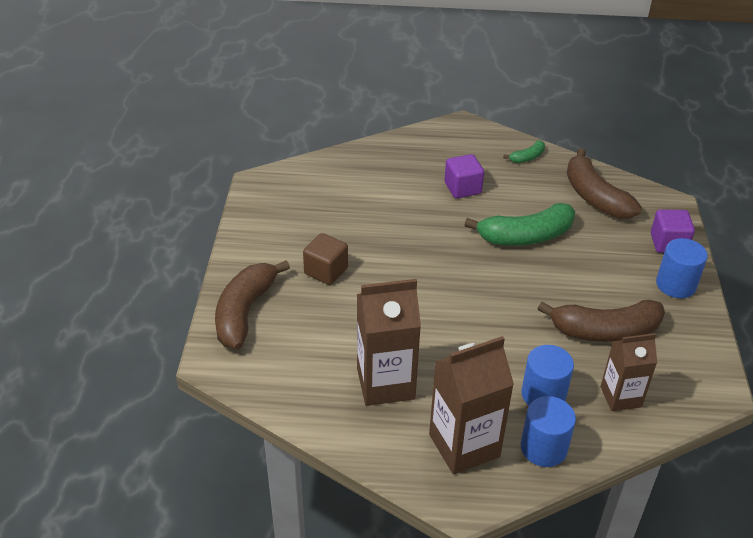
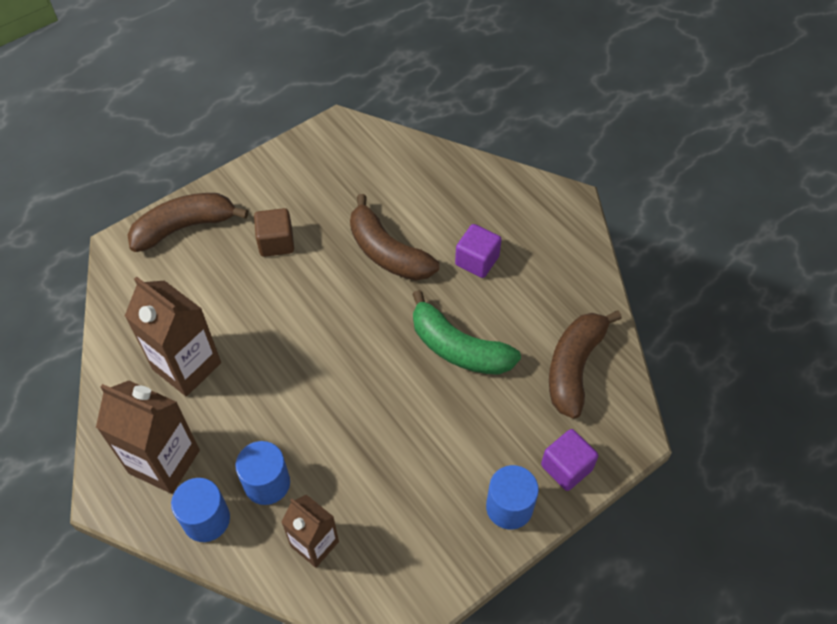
camera: 50 degrees right, 15 degrees up
(527, 157) = (576, 279): green banana -> none
(605, 331) = (388, 484): brown banana -> brown banana (387, 252)

